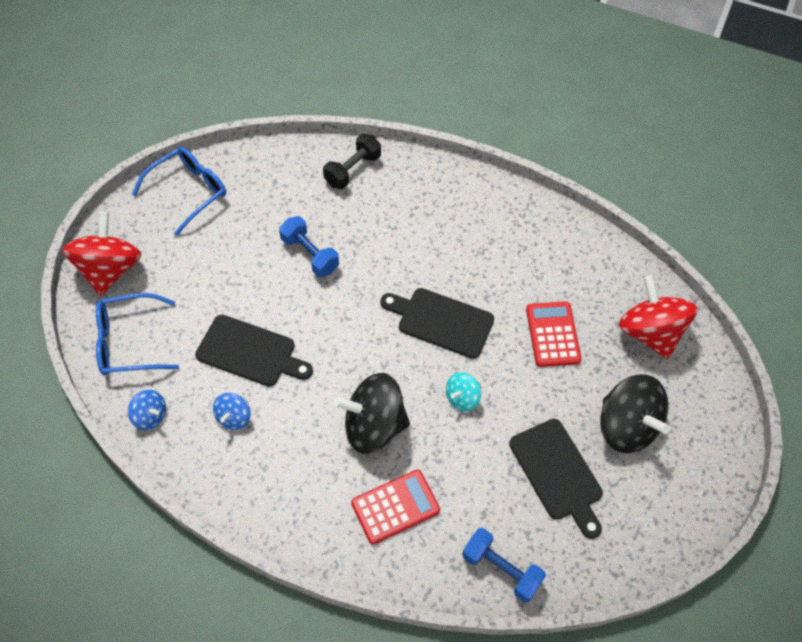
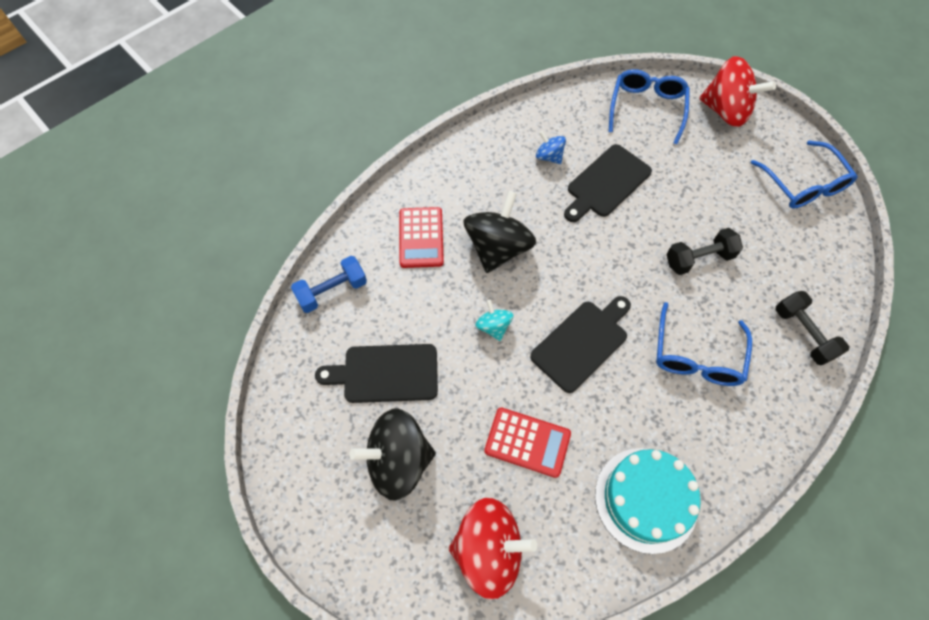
camera: 115 degrees right, 5 degrees up
(150, 416) = (573, 107): blue spinning top -> none
(310, 254) = (699, 259): blue dumbbell -> black dumbbell
(410, 236) = (696, 356): none -> blue glasses
(549, 242) = (646, 499): none -> turquoise cake

